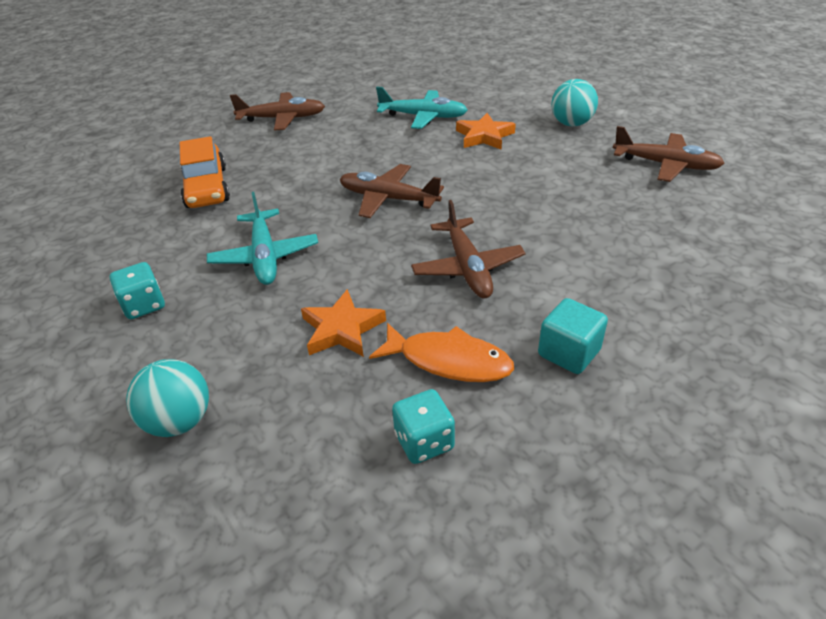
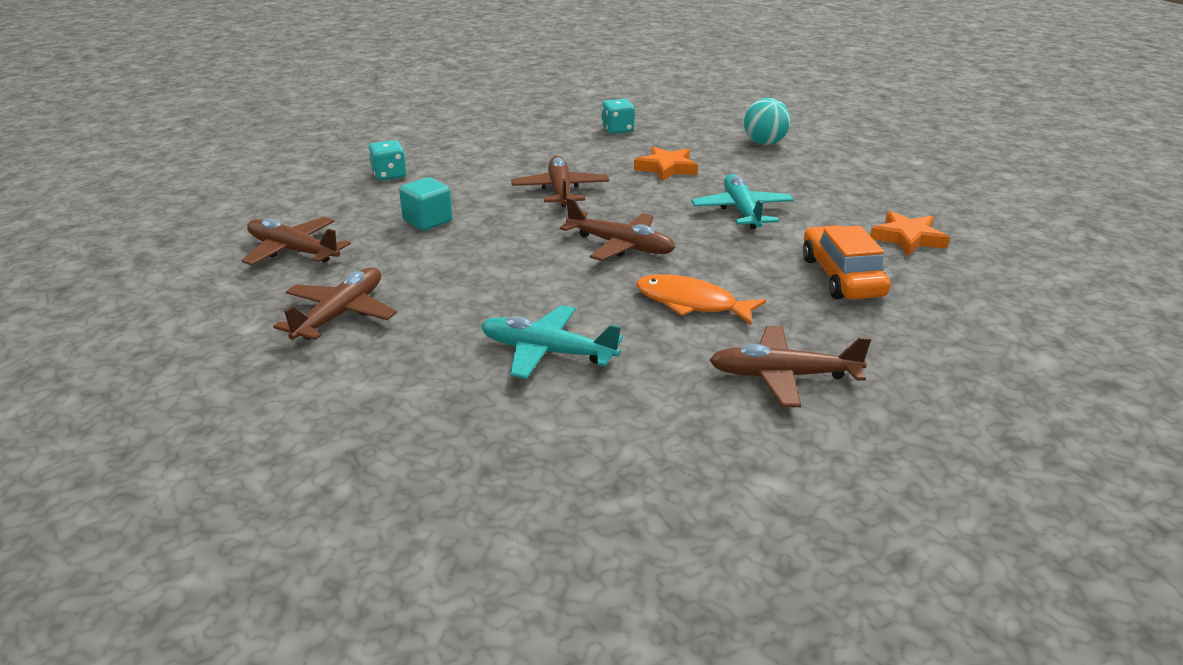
camera: 175 degrees left, 10 degrees down
(144, 305) = (832, 190): turquoise dice -> turquoise dice (389, 175)
(448, 361) = (594, 151): orange fish -> orange fish (691, 303)
(484, 136) = (473, 308): orange star -> orange star (907, 238)
(569, 353) = (513, 149): turquoise cube -> turquoise cube (427, 221)
(571, 124) = (340, 314): turquoise ball -> brown plane

